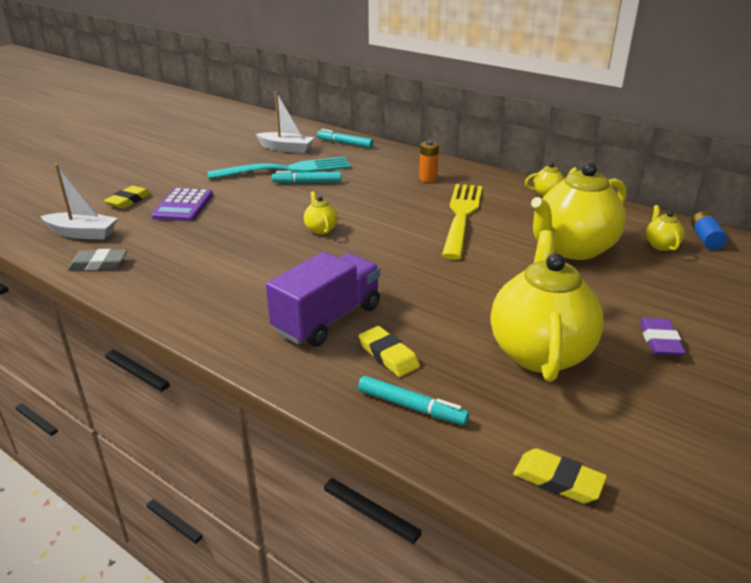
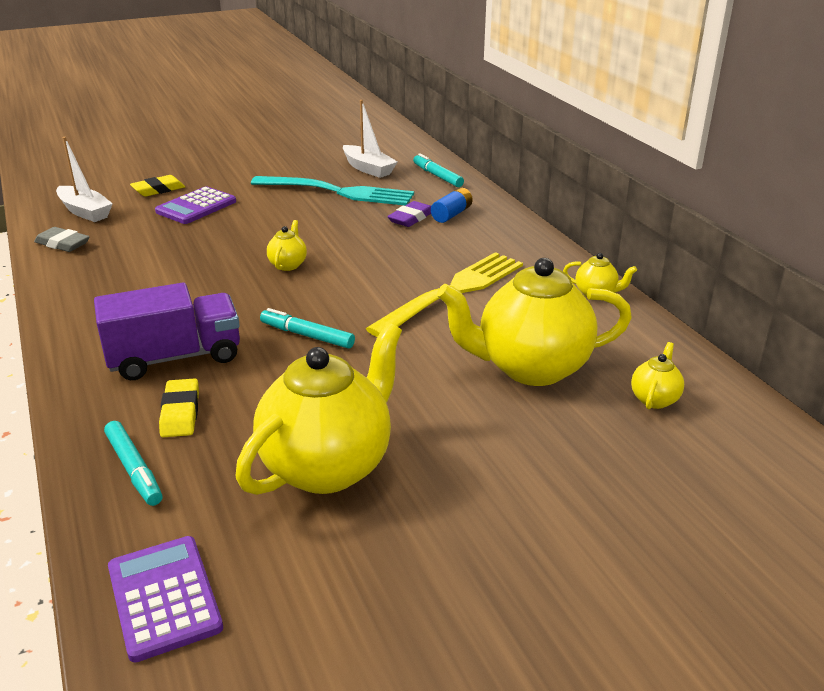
camera: 30 degrees right, 0 degrees up
(307, 182) = (340, 211): turquoise marker -> turquoise marker (307, 335)
(428, 179) = (474, 239): orange battery -> none
(558, 480) = (164, 597): yellow eraser -> purple calculator
(659, 341) = (479, 508): purple eraser -> purple eraser (411, 218)
(705, 239) = (731, 411): blue battery -> blue battery (451, 214)

